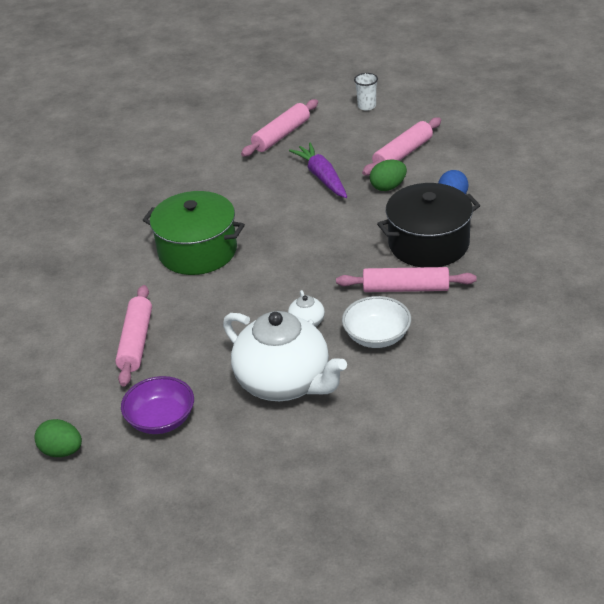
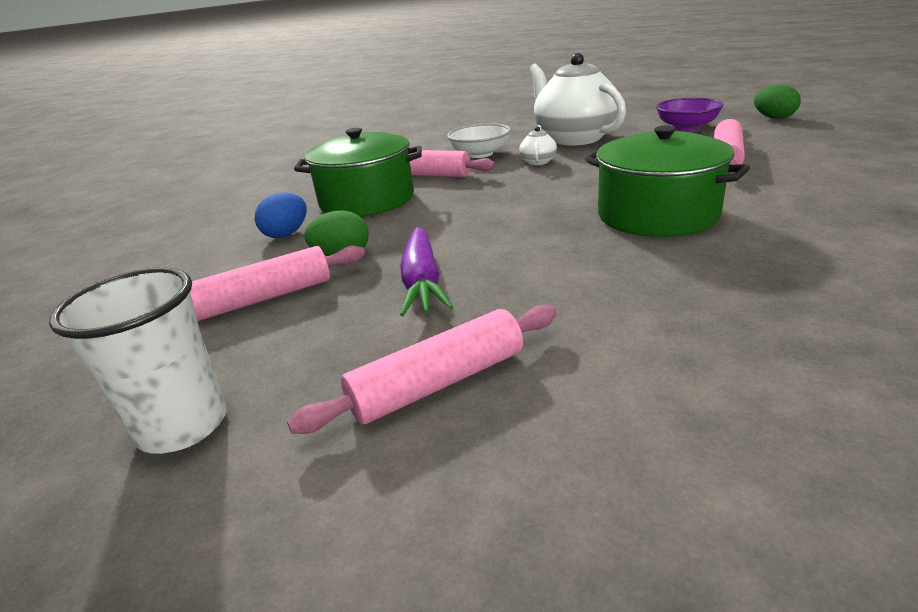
camera: 160 degrees left, 10 degrees down
(366, 106) = (183, 425): white cup -> white cup, size x1.77
(428, 244) = (367, 200): black pot -> green pot

